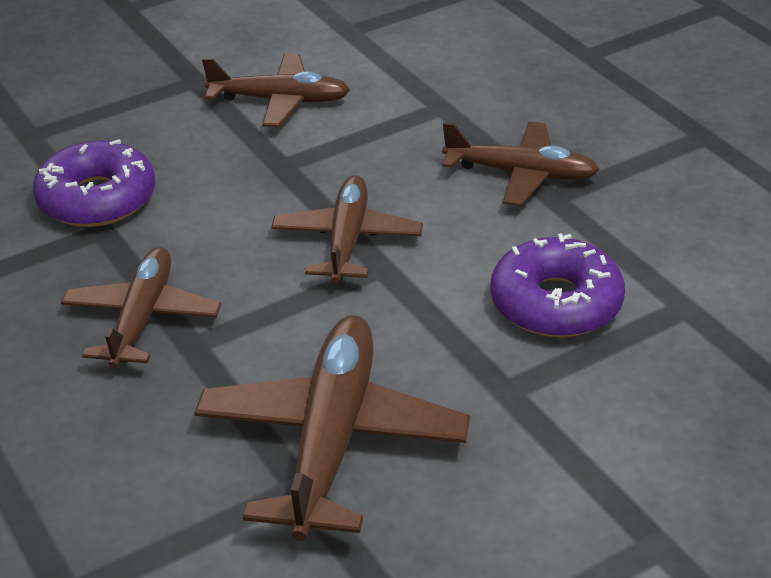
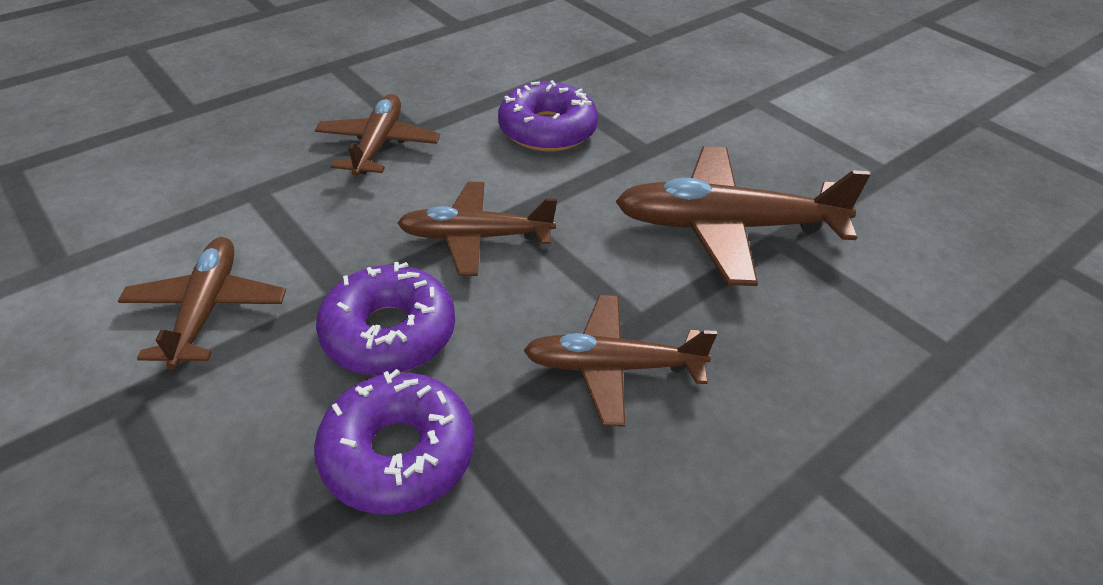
camera: 100 degrees left, 5 degrees up
(225, 191) = (389, 333): none -> purple donut

